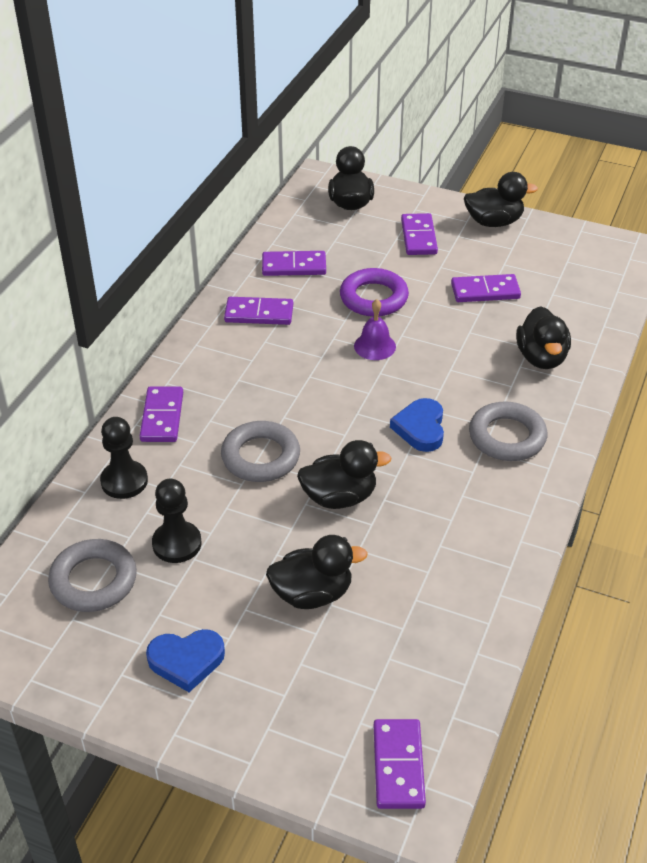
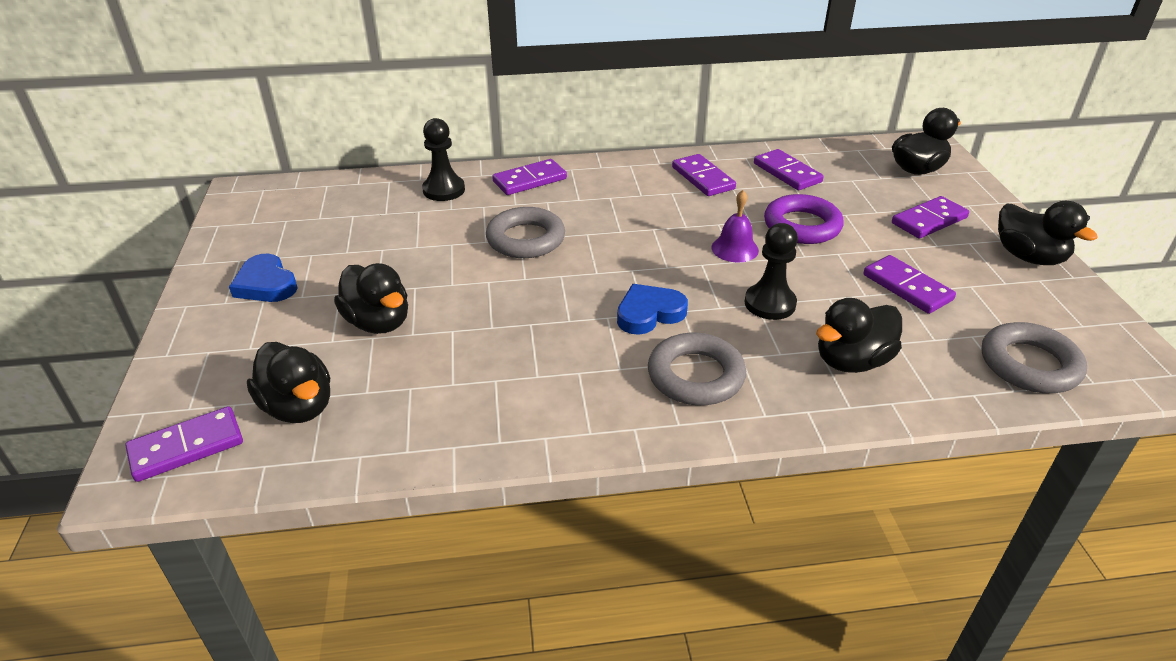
camera: 60 degrees right, 5 degrees down
(93, 580) = (329, 214): grey ring -> grey ring (1029, 364)
(177, 544) = (392, 235): black pawn -> black pawn (770, 303)
(339, 497) = (511, 297): black duck -> black duck (298, 407)

